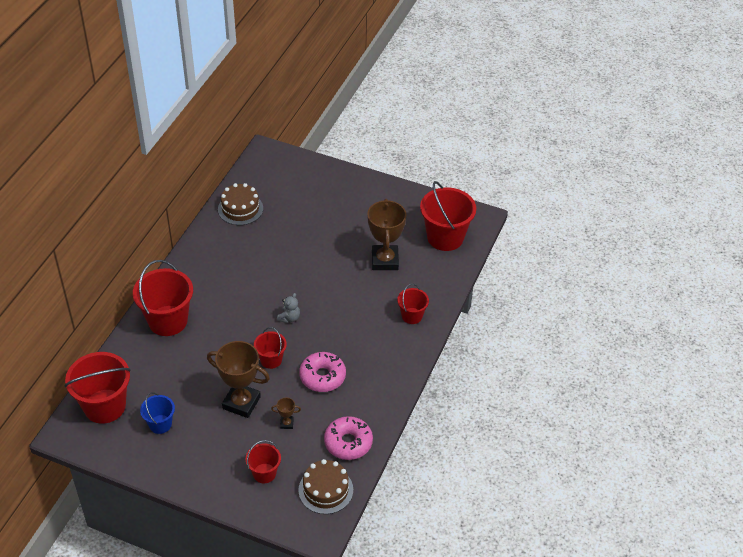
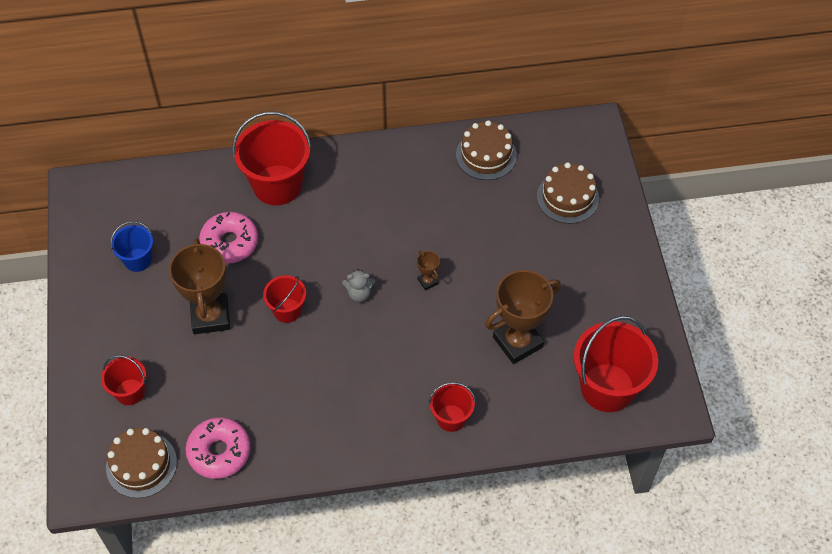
camera: 60 degrees right, 10 degrees up
(104, 406) = (131, 199): red bucket -> none
(286, 423) = (209, 375): brown trophy -> brown trophy (428, 281)
(304, 188) = (567, 197): none -> brown cake
(322, 376) = (296, 374): pink donut -> pink donut (230, 243)

